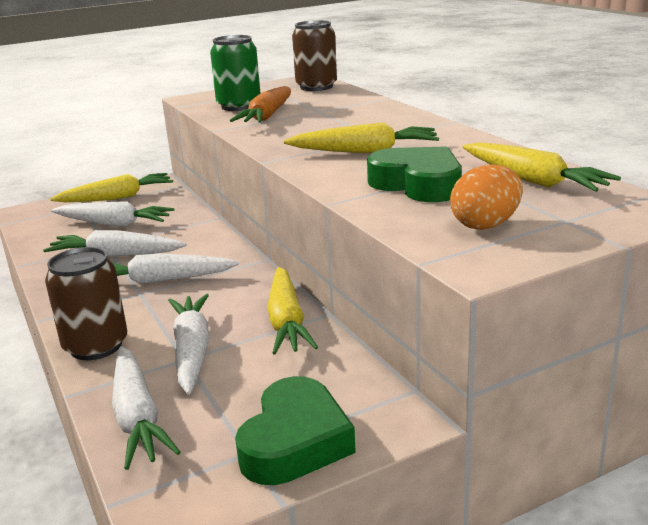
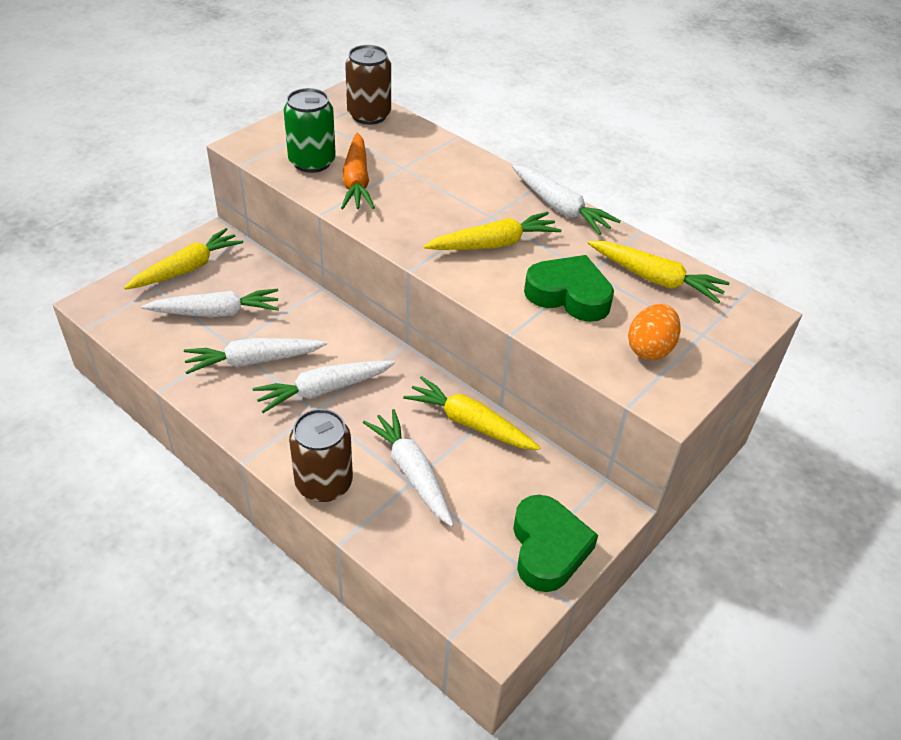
camera: 25 degrees left, 20 degrees up
(137, 417) = (415, 552): white carrot -> white carrot (560, 208)
(287, 321) = (469, 423): yellow carrot -> yellow carrot turned 150 degrees clockwise

